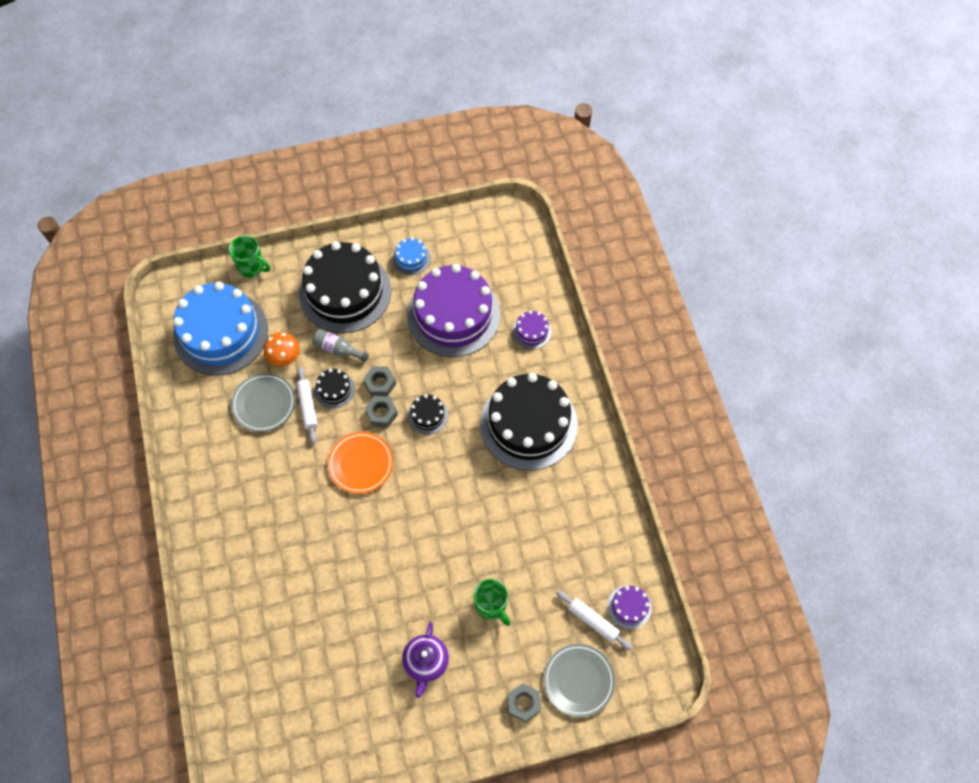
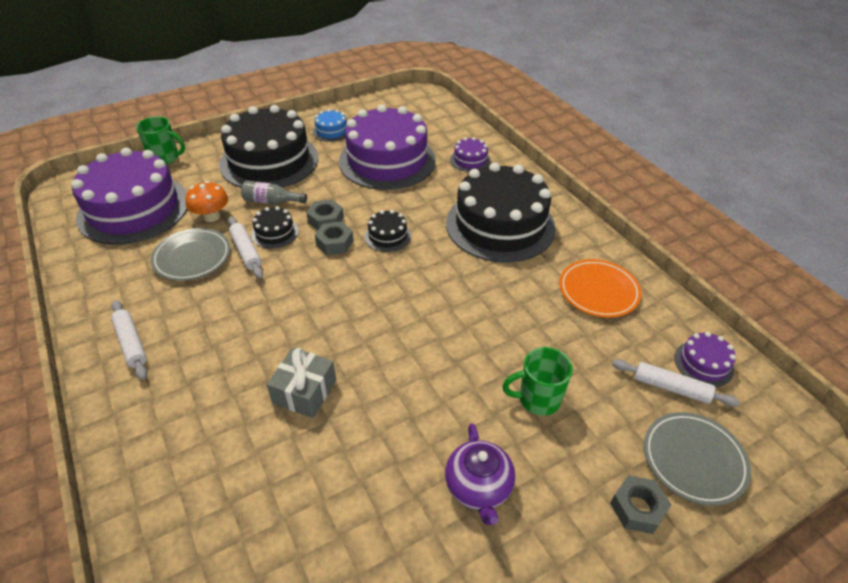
camera: 15 degrees left, 20 degrees down
(212, 484) = (131, 343): none -> white rolling pin
(221, 333) = (134, 209): blue cake -> purple cake
(329, 558) = (304, 391): none -> grey gift
(361, 464) = (322, 290): orange plate -> orange plate (598, 291)
(491, 606) = (537, 399): green mug -> green mug turned 135 degrees clockwise

